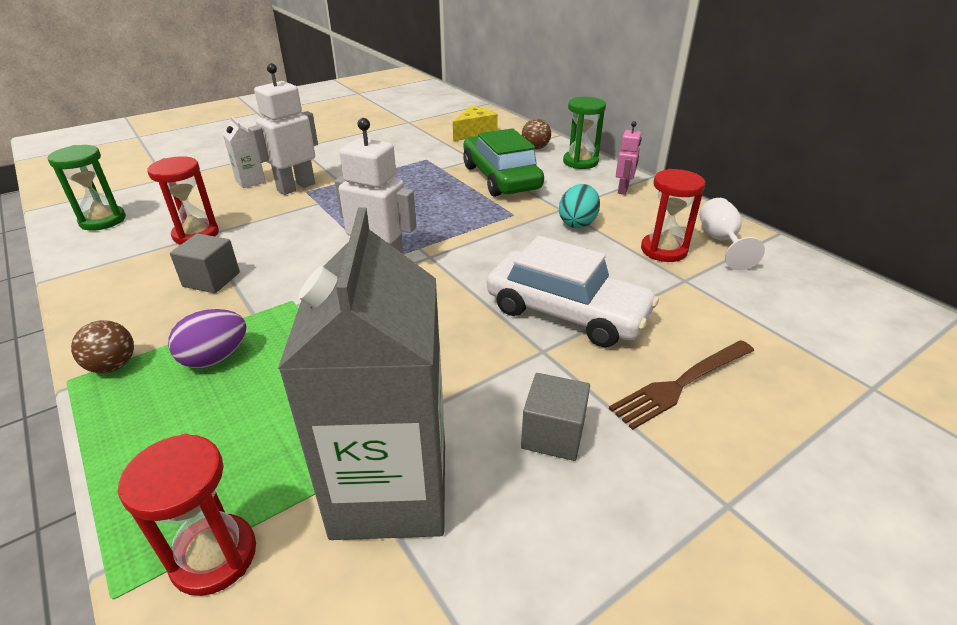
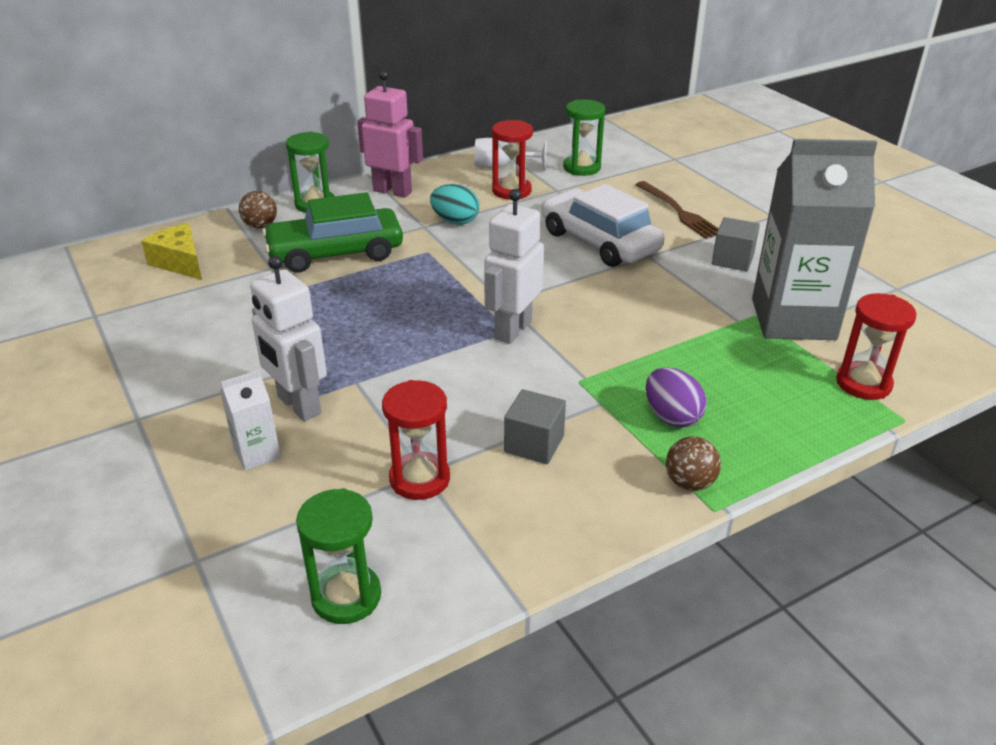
camera: 85 degrees left, 0 degrees up
(566, 312) = (599, 241): white car -> white car turned 75 degrees counterclockwise
(623, 190) = (392, 191): pink robot -> pink robot, size x1.72
(763, 297) = (582, 168): none -> green hourglass

